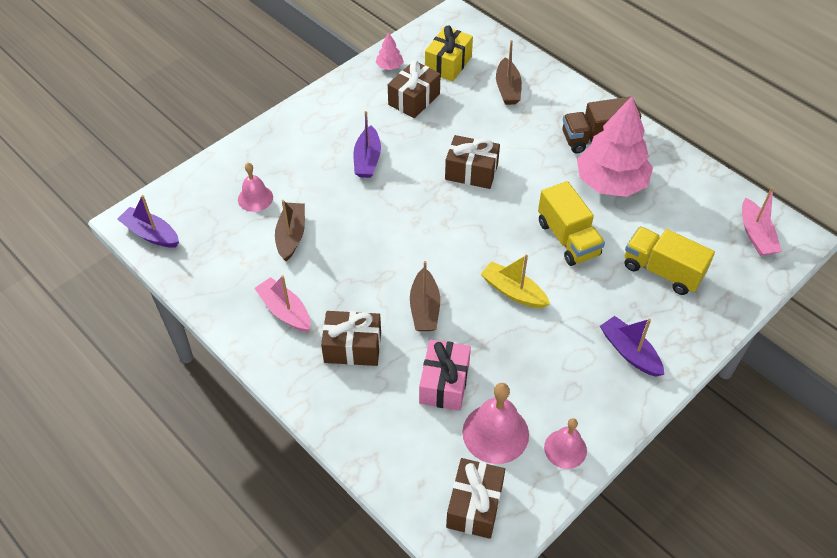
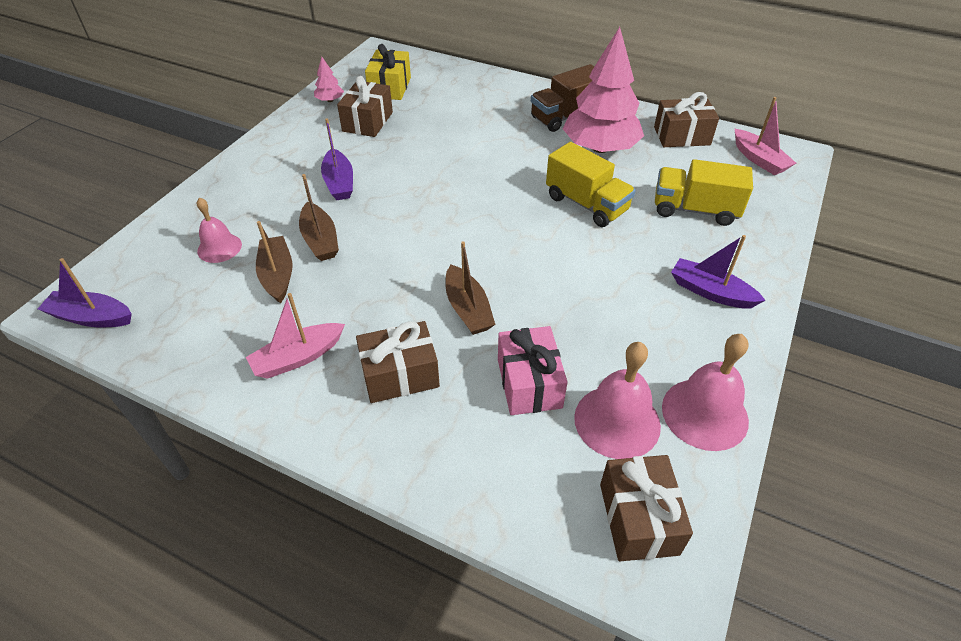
camera: 20 degrees left, 5 degrees down
(285, 311) = (298, 357): pink boat -> pink boat turned 60 degrees counterclockwise
(471, 172) = (457, 169): brown gift -> brown gift (681, 136)
(507, 89) = (459, 95): brown boat -> brown boat (320, 240)
(513, 291) = (557, 266): yellow boat -> none
(565, 449) = (704, 413): pink bell -> pink bell, size x1.58

